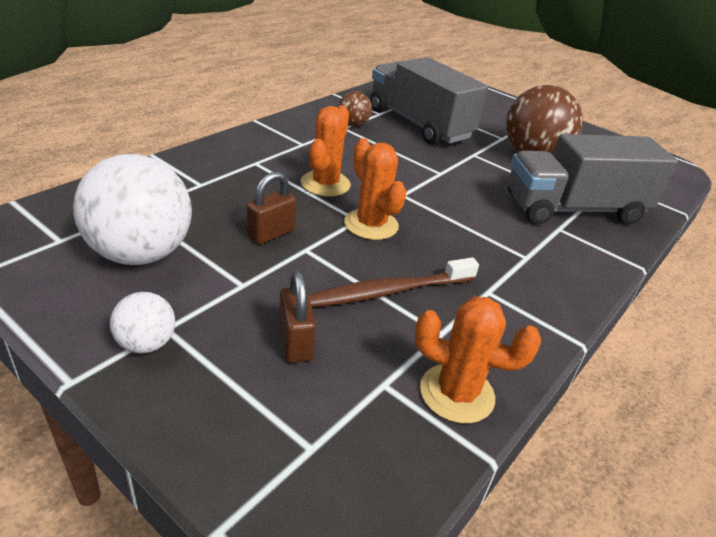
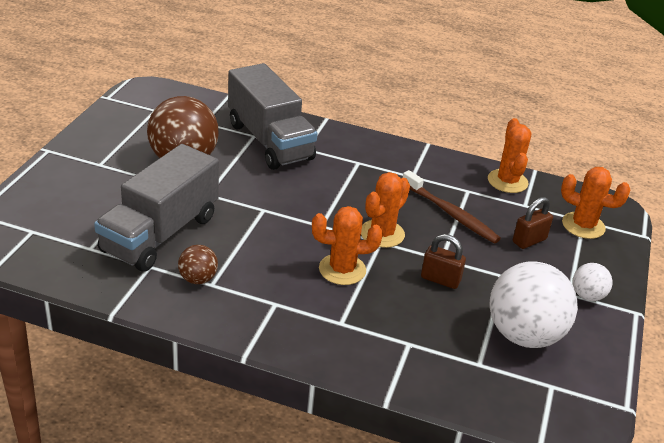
camera: 110 degrees left, 0 degrees up
(296, 437) = (583, 225): none -> orange cactus

